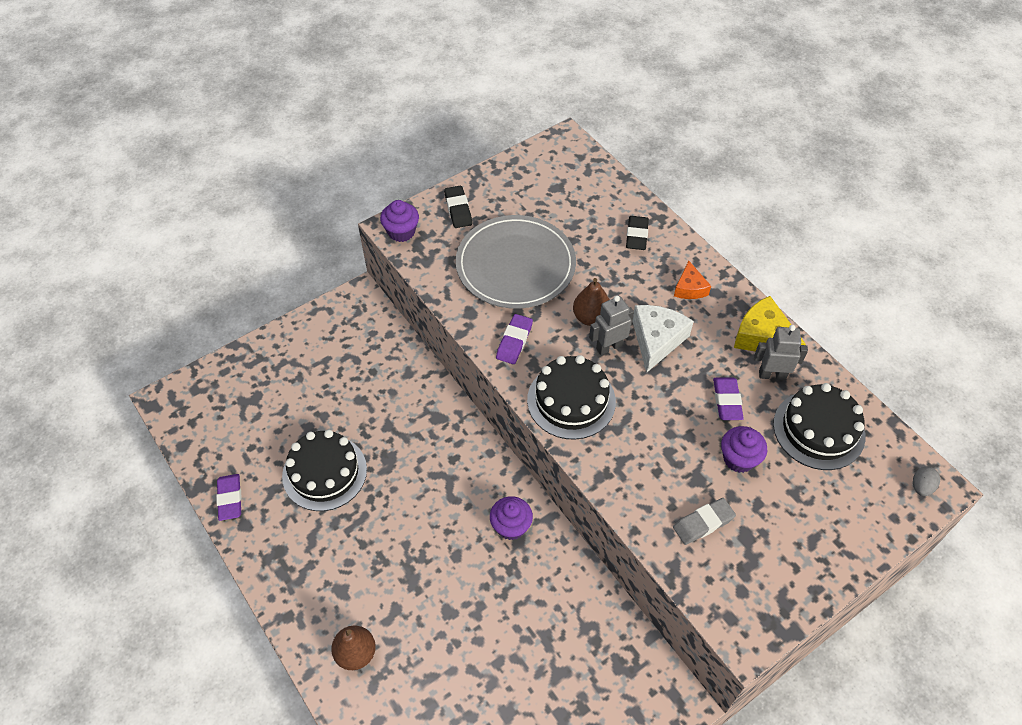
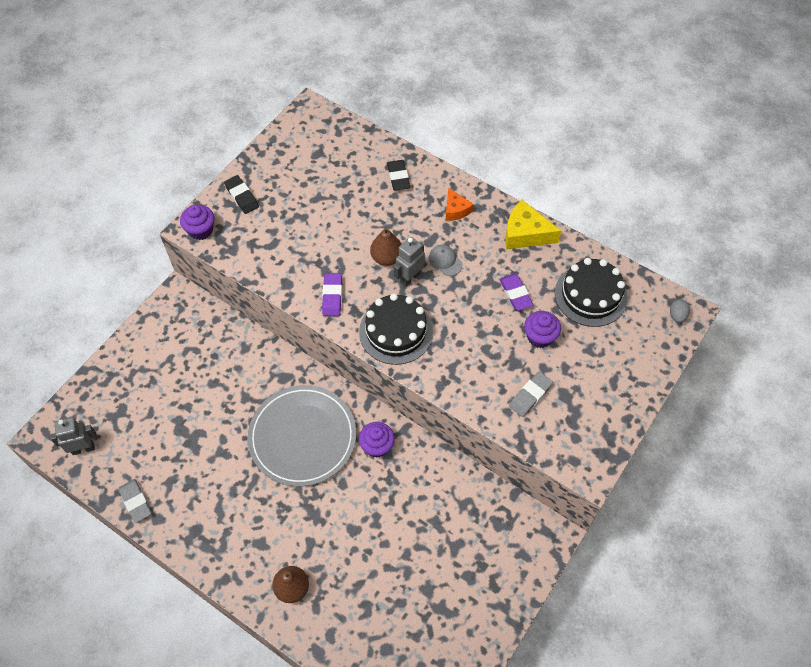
camera: 20 degrees left, 5 degrees up
(230, 499) = (136, 502): purple eraser -> grey eraser
(324, 472) = (208, 453): black cake -> none
(515, 265) = (309, 231): grey plate -> grey plate (302, 437)
(657, 340) = (445, 261): white cheese -> grey cap
(772, 375) = (542, 262): grey robot -> grey robot (83, 448)

